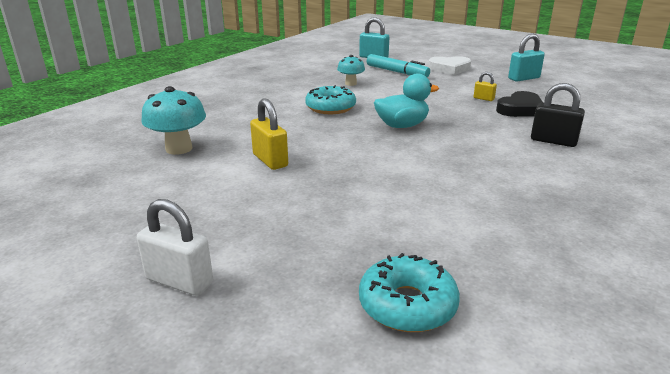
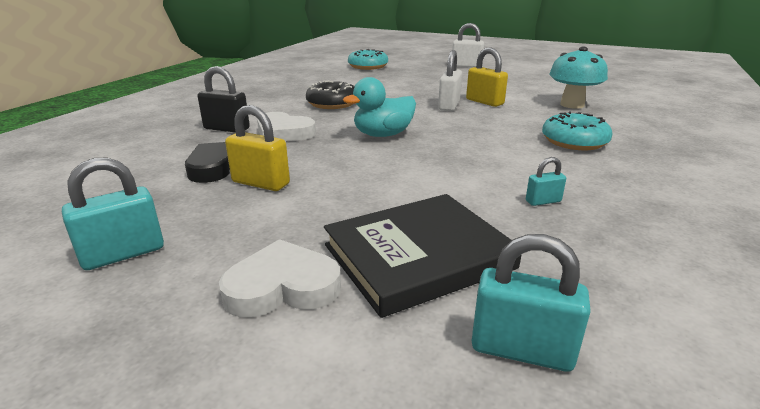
camera: 170 degrees right, 0 degrees up
(317, 157) = (449, 106): none -> white padlock
(323, 83) = (543, 201): none -> turquoise padlock
(330, 108) = (482, 152): turquoise donut -> turquoise donut (574, 141)
(351, 83) = (493, 204): turquoise mushroom -> none
(397, 72) = (418, 256): turquoise marker -> black book
(458, 171) = (332, 103): none -> black donut
(483, 99) = (260, 183): yellow padlock -> yellow padlock, size x1.79
(493, 133) = (284, 133): none -> white heart

